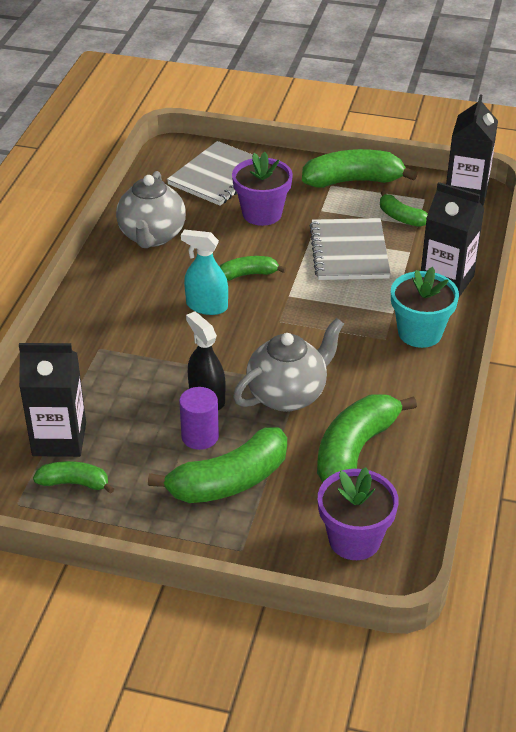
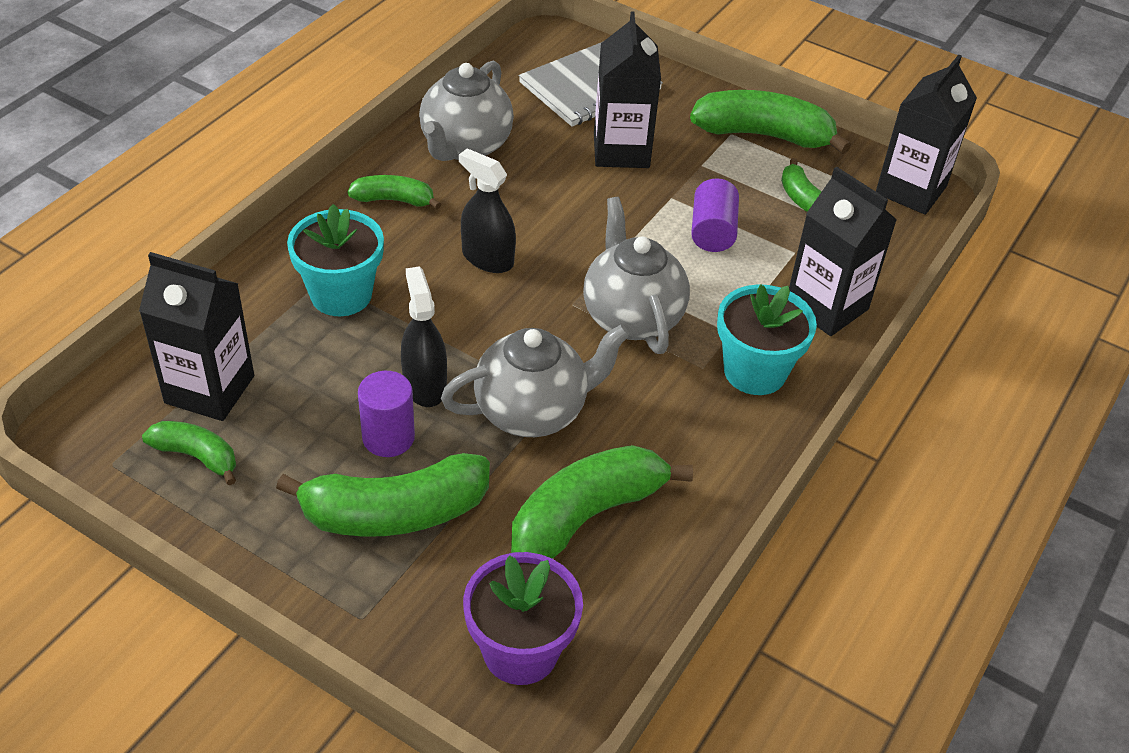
camera: 15 degrees right, 5 degrees up
(117, 355) = (341, 294): none -> turquoise flower pot
(206, 306) = (487, 258): turquoise spray bottle -> black spray bottle
(248, 274) = (562, 228): green banana -> green banana (394, 200)
(262, 213) = (621, 150): purple flower pot -> black carton
(323, 319) = (631, 317): none -> grey teapot
(349, 252) = (712, 231): grey notebook -> purple cylinder

